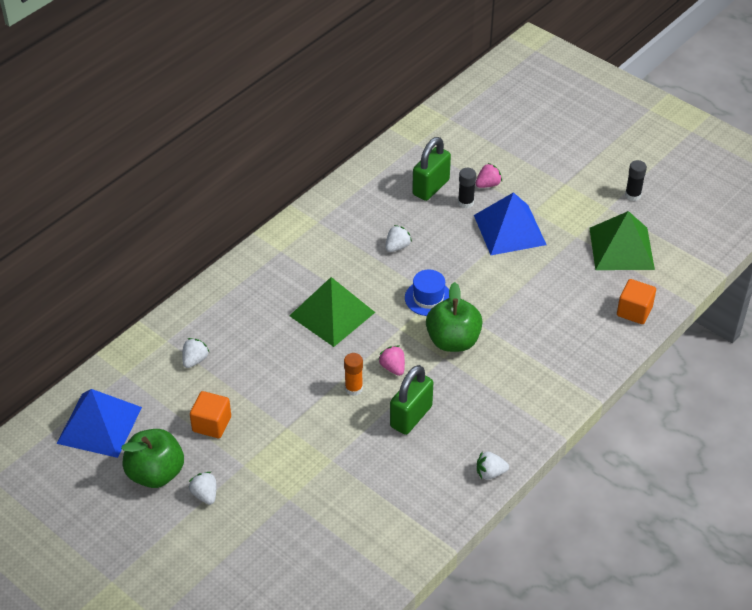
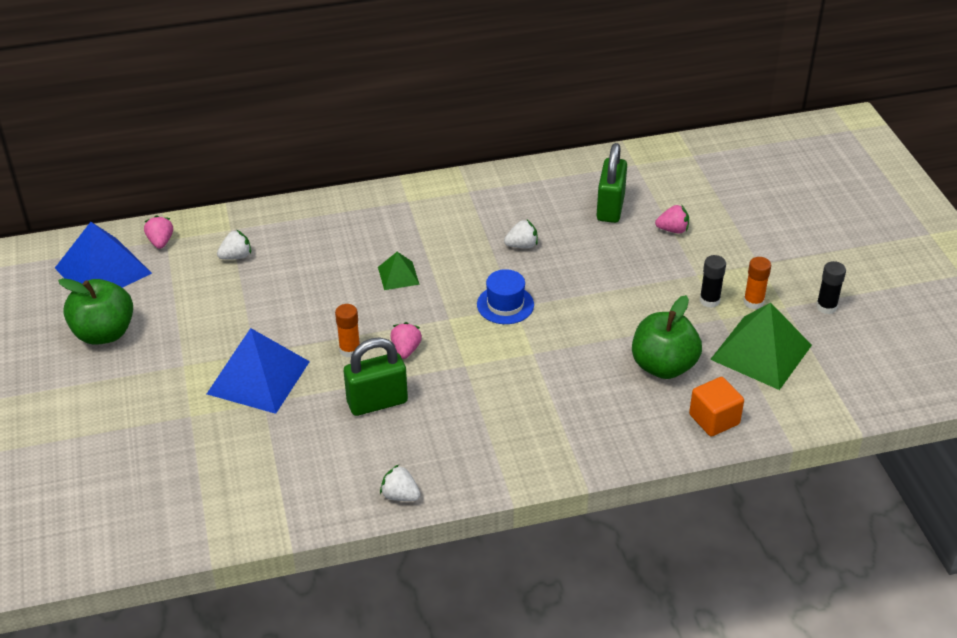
camera: 35 degrees right, 5 degrees down
(121, 378) = (161, 242): none -> pink strawberry
(205, 495) = (124, 373): white strawberry -> none
(212, 424) = (193, 316): orange cube -> none
(332, 314) = (398, 275): green pyramid -> green pyramid, size x0.50
(431, 187) = (610, 208): green padlock -> green padlock turned 60 degrees counterclockwise
(453, 341) = (490, 354): green apple -> green apple (663, 366)
(465, 202) = (632, 236): black glue stick -> black glue stick (709, 300)
(509, 229) = (653, 280): blue pyramid -> blue pyramid (258, 377)
(586, 214) = (753, 302): none -> orange glue stick

